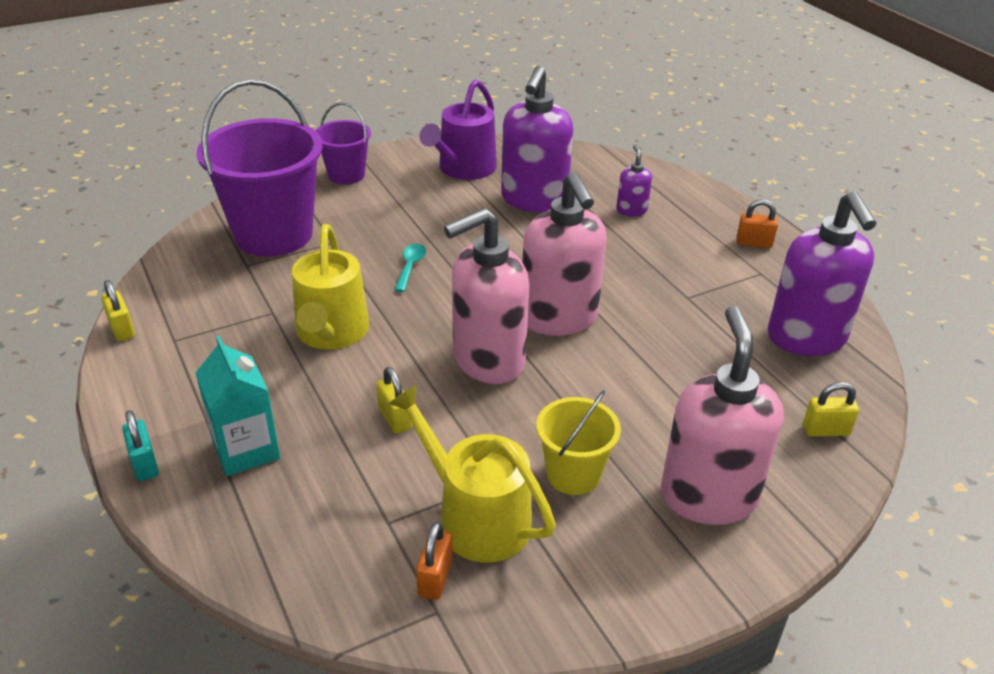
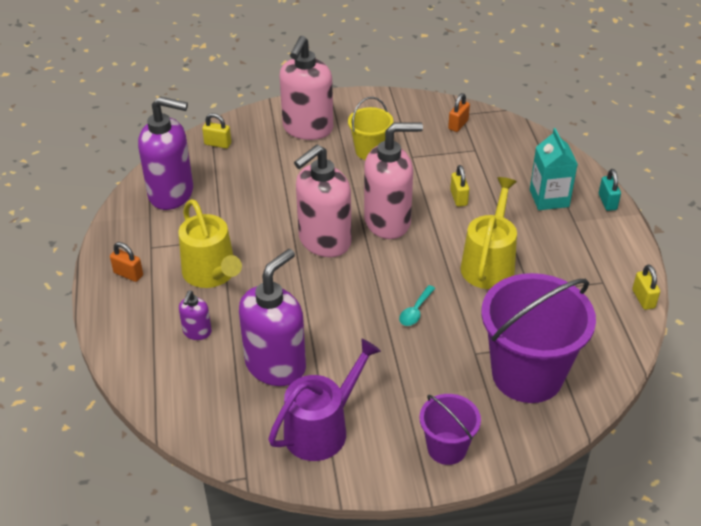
camera: 160 degrees left, 5 degrees up
(476, 517) = (430, 143): yellow watering can -> yellow watering can (212, 273)
(559, 318) = (324, 241): pink soap dispenser -> pink soap dispenser turned 135 degrees counterclockwise
(806, 338) = (172, 194): purple soap dispenser -> purple soap dispenser turned 90 degrees clockwise

